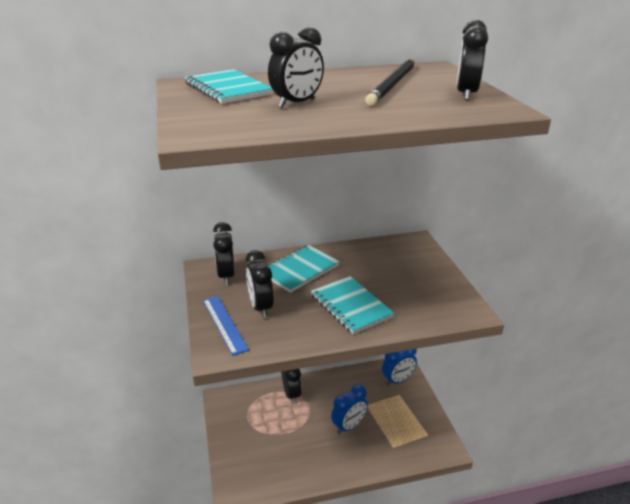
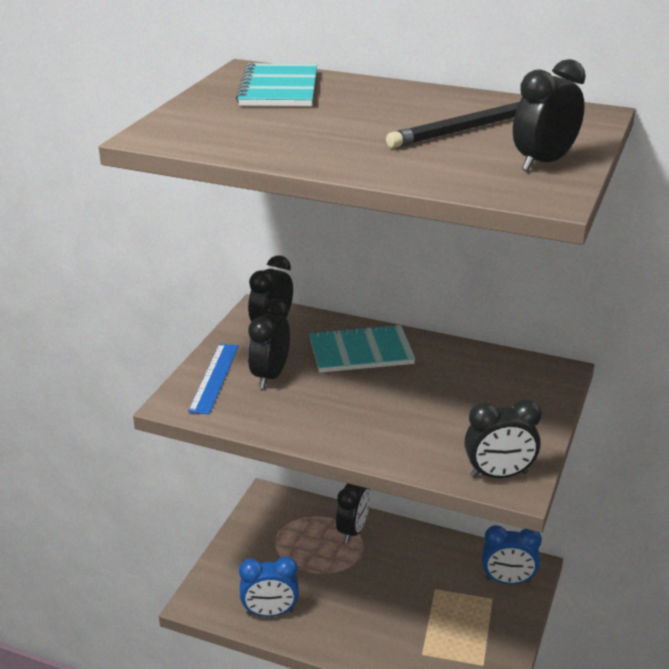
camera: 35 degrees right, 0 degrees up
(297, 103) = (317, 124): black clock -> black clock (498, 475)
(349, 426) = (389, 601): blue clock -> blue clock (270, 612)
(351, 306) = (372, 416): turquoise notebook -> none

